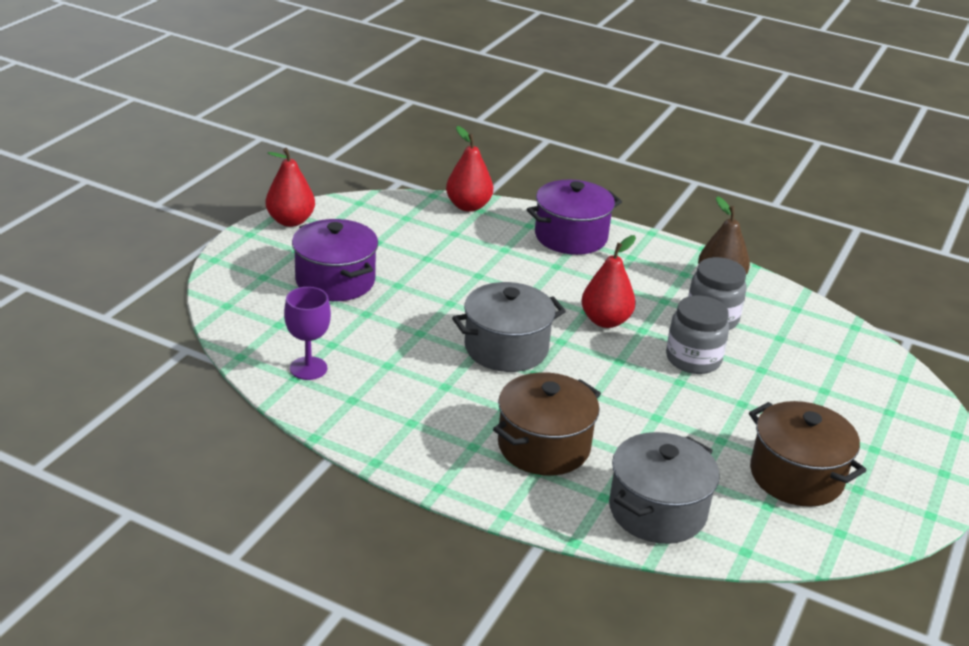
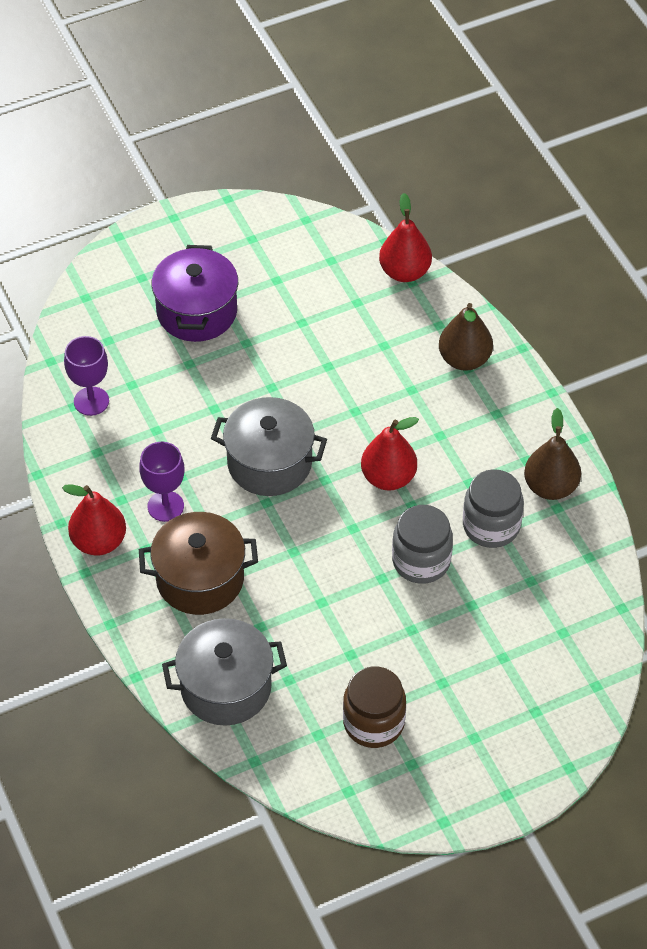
camera: 40 degrees right, 20 degrees up
(290, 221) = (222, 216): red pear -> red pear (99, 542)
(455, 410) = (165, 506): none -> purple goblet
(571, 237) = (464, 359): purple pot -> brown pear
(796, 476) = (373, 723): brown pot -> brown jar

